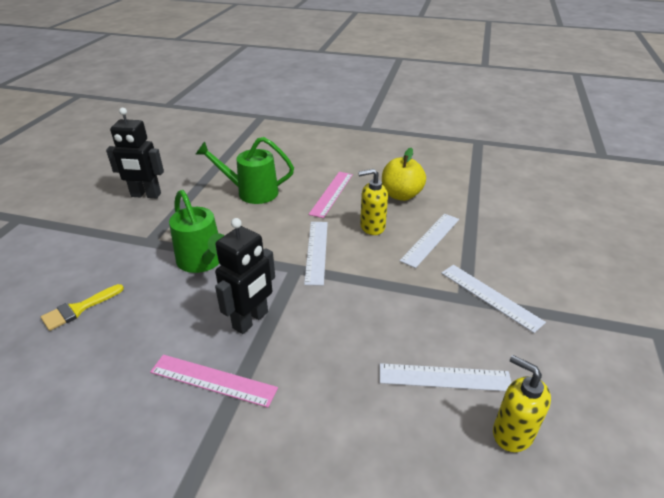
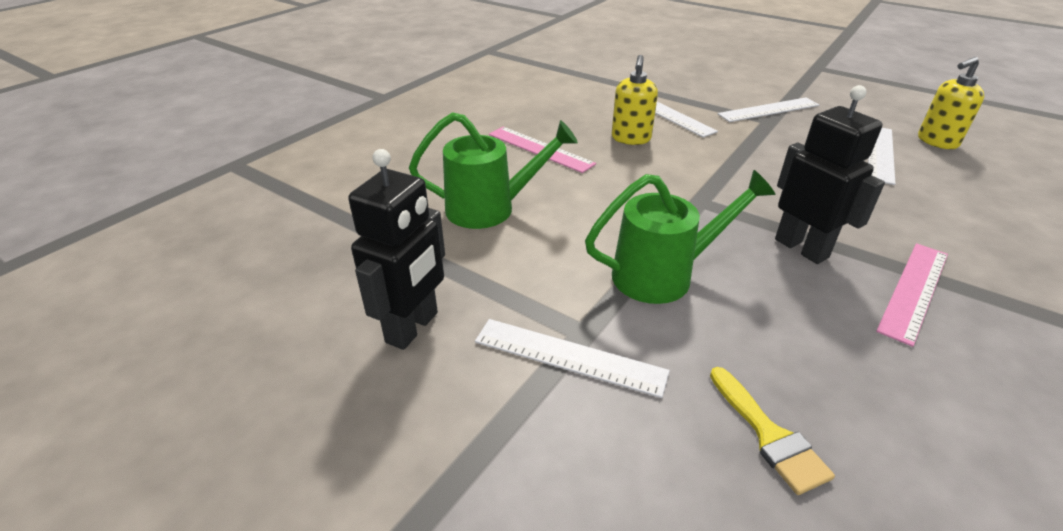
camera: 70 degrees left, 0 degrees up
(251, 192) = (491, 208): green watering can -> green watering can turned 120 degrees counterclockwise
(317, 251) = (669, 181): white ruler -> white ruler (569, 356)
(401, 195) = (572, 110): yellow apple -> none

